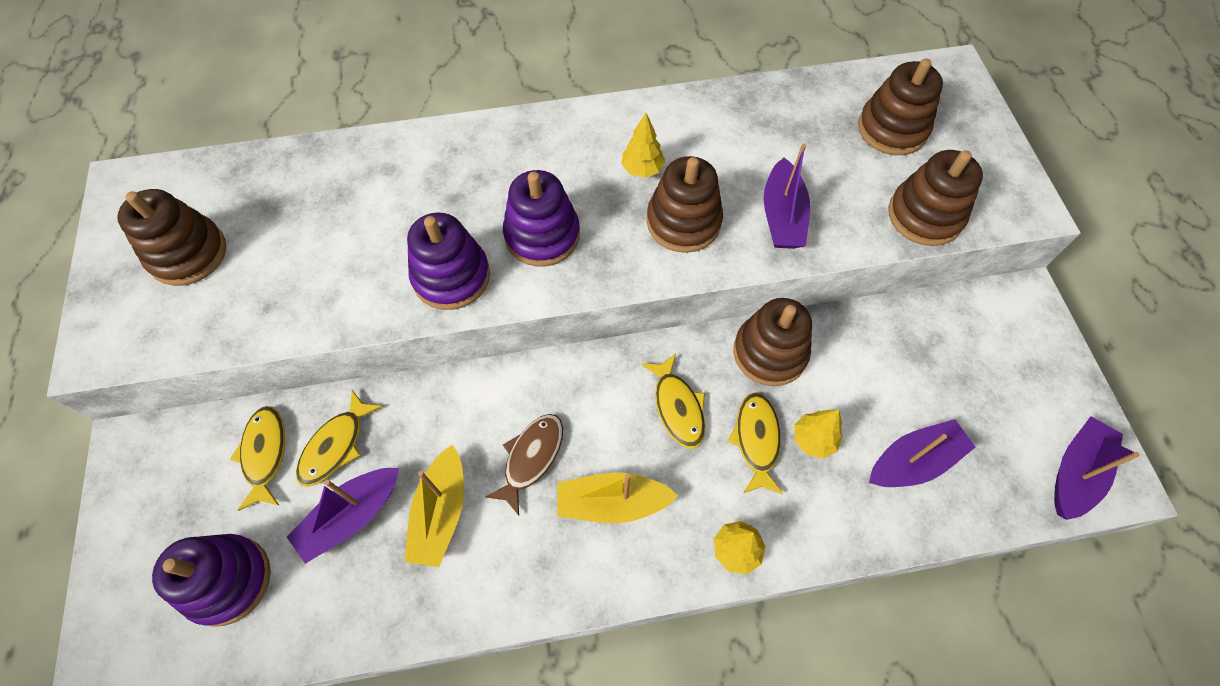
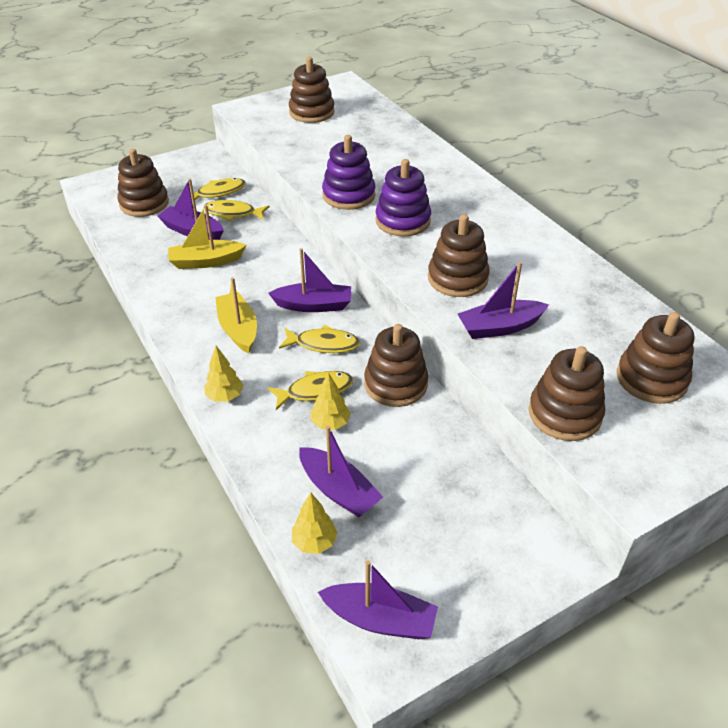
camera: 70 degrees right, 20 degrees down
(227, 580) = (144, 203): purple stacking toy -> brown stacking toy
(531, 458) = (255, 287): brown fish -> none
(599, 396) = (313, 305): none -> purple boat
(642, 169) = (491, 250): yellow tree -> yellow tree (314, 542)
(677, 407) = (323, 344): yellow fish -> yellow fish turned 135 degrees counterclockwise

